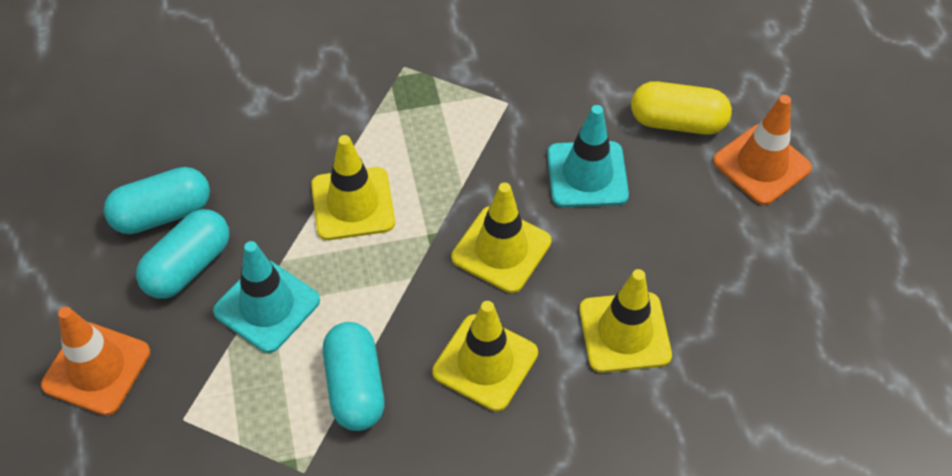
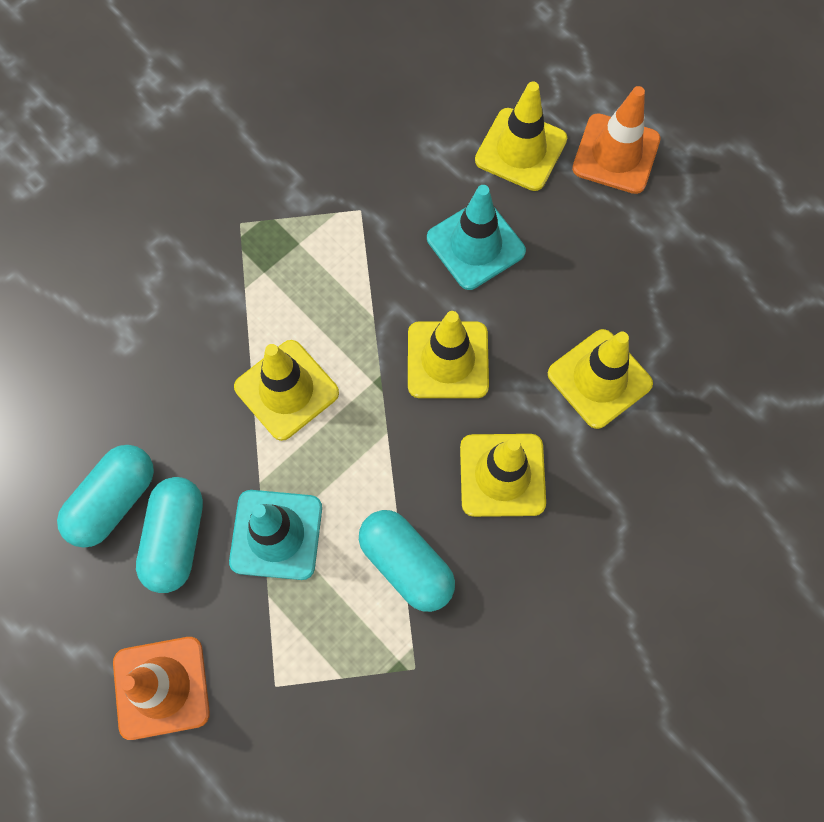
camera: 30 degrees left, 15 degrees up
(677, 122) = (521, 150): yellow capsule -> yellow traffic cone

